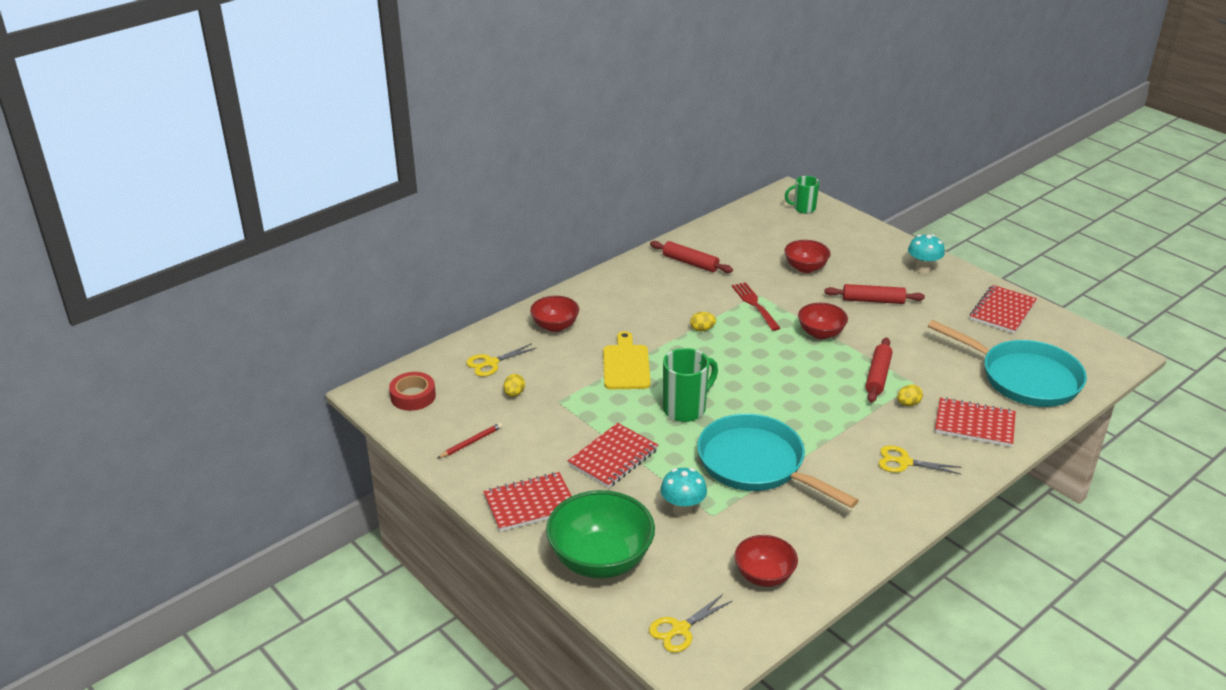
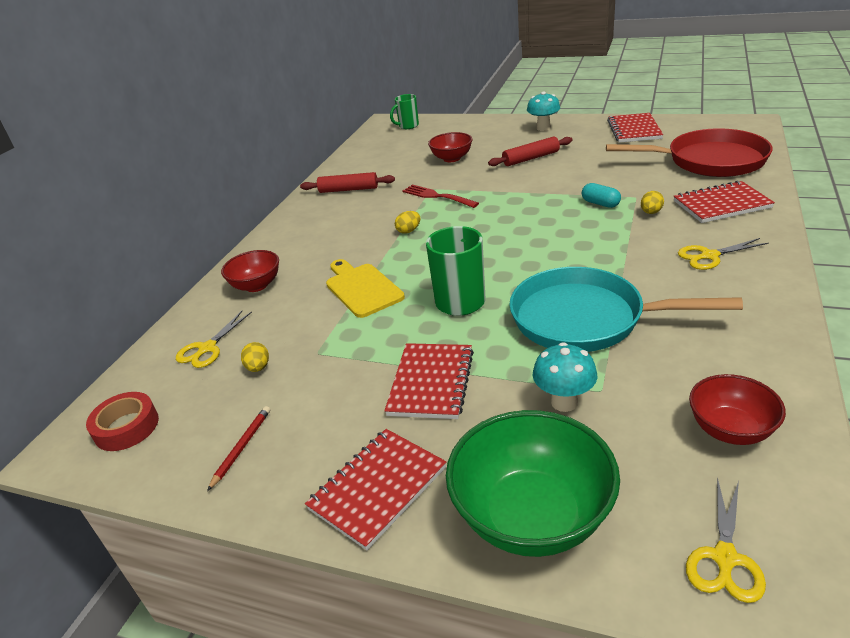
camera: 25 degrees left, 0 degrees up
(820, 333) = (516, 194): red bowl -> none
(878, 376) = (600, 203): red rolling pin -> turquoise capsule
(1023, 378) = (709, 161): turquoise pan -> red pan

